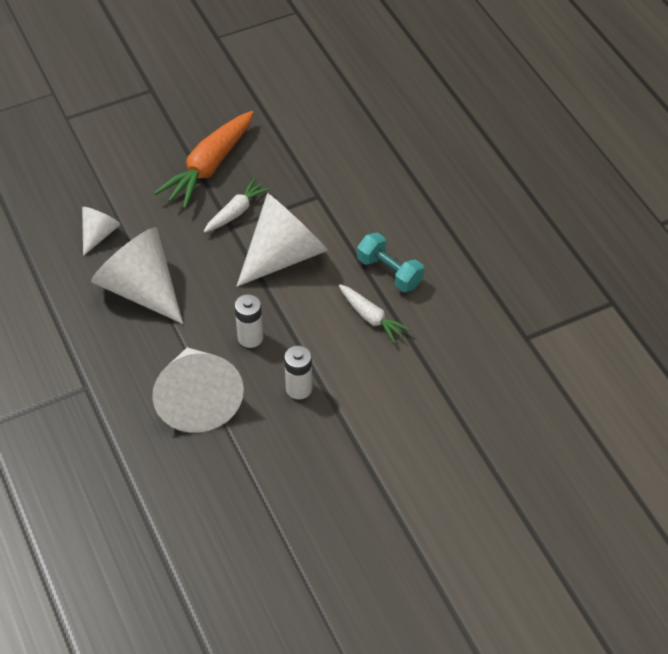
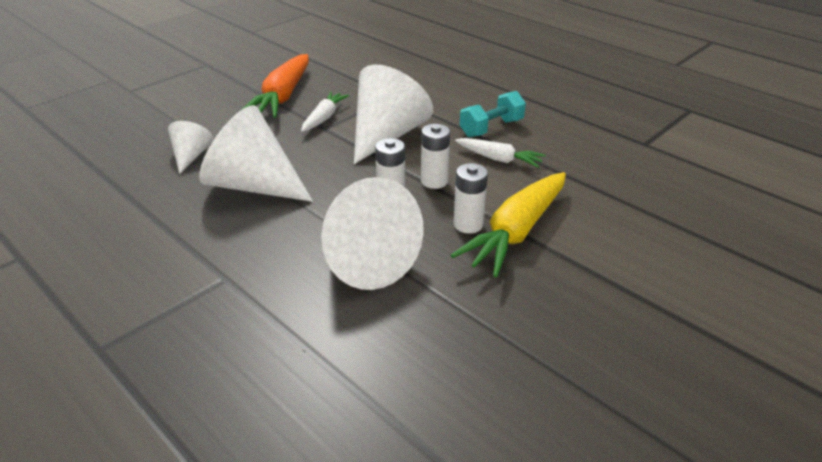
camera: 20 degrees left, 15 degrees down
(297, 329) = (434, 181): none -> white battery
(333, 409) = (515, 232): none -> yellow carrot
(389, 272) = (491, 128): turquoise dumbbell -> turquoise dumbbell turned 60 degrees counterclockwise

